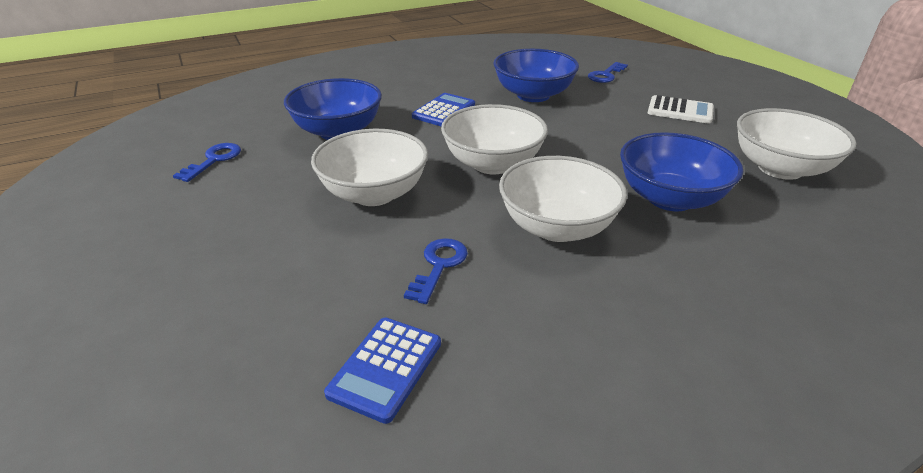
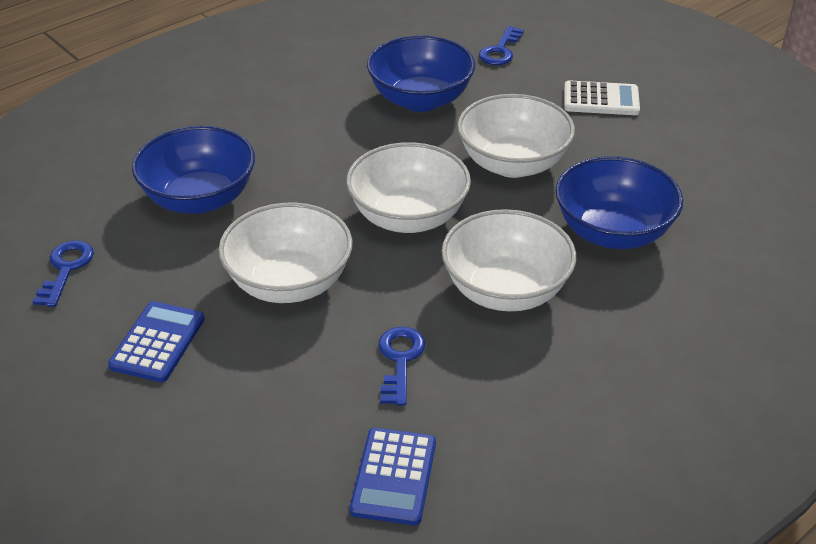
camera: 15 degrees left, 5 degrees up
(444, 111) = (318, 143): blue calculator -> blue calculator (157, 342)
(780, 168) = (719, 171): white bowl -> white bowl (513, 163)

